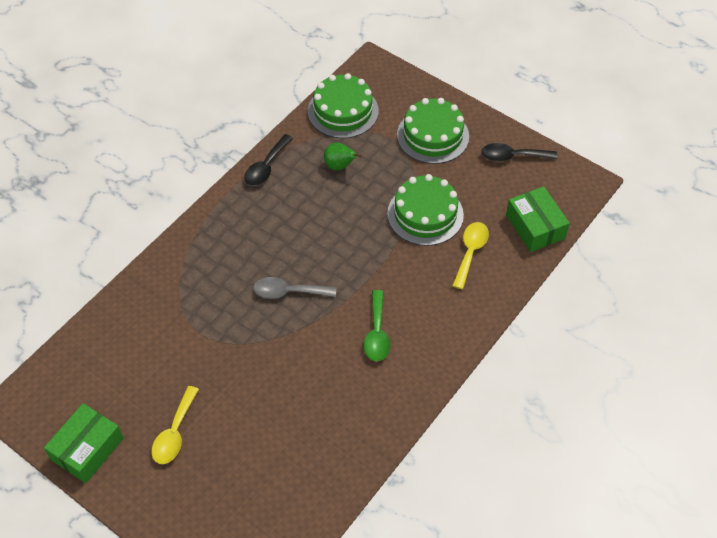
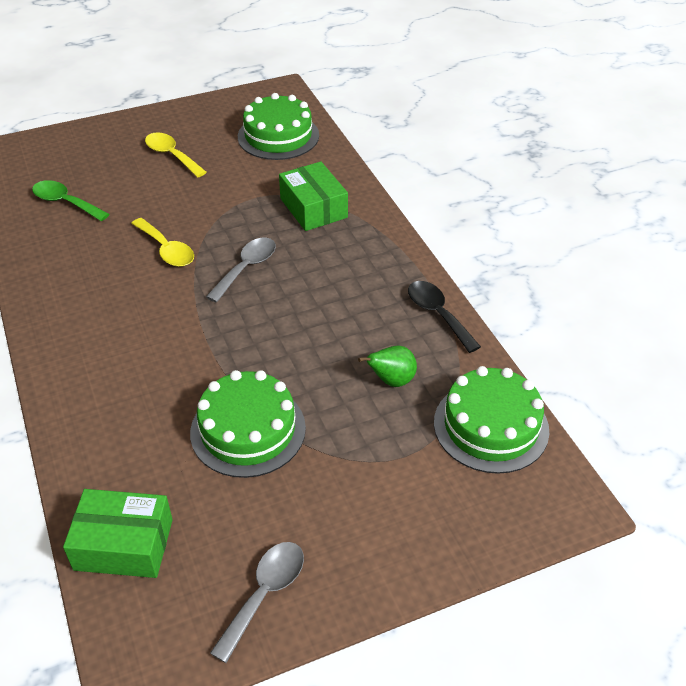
camera: 120 degrees right, 10 degrees down
(87, 449) = (206, 112): green box -> green box (313, 208)
(377, 333) = (133, 312): green spoon -> green spoon (65, 202)
(433, 135) = (377, 509): green cake -> green cake (278, 136)
(470, 252) = (152, 446): yellow spoon -> yellow spoon (166, 250)
(512, 156) = (265, 594): black spoon -> grey spoon

